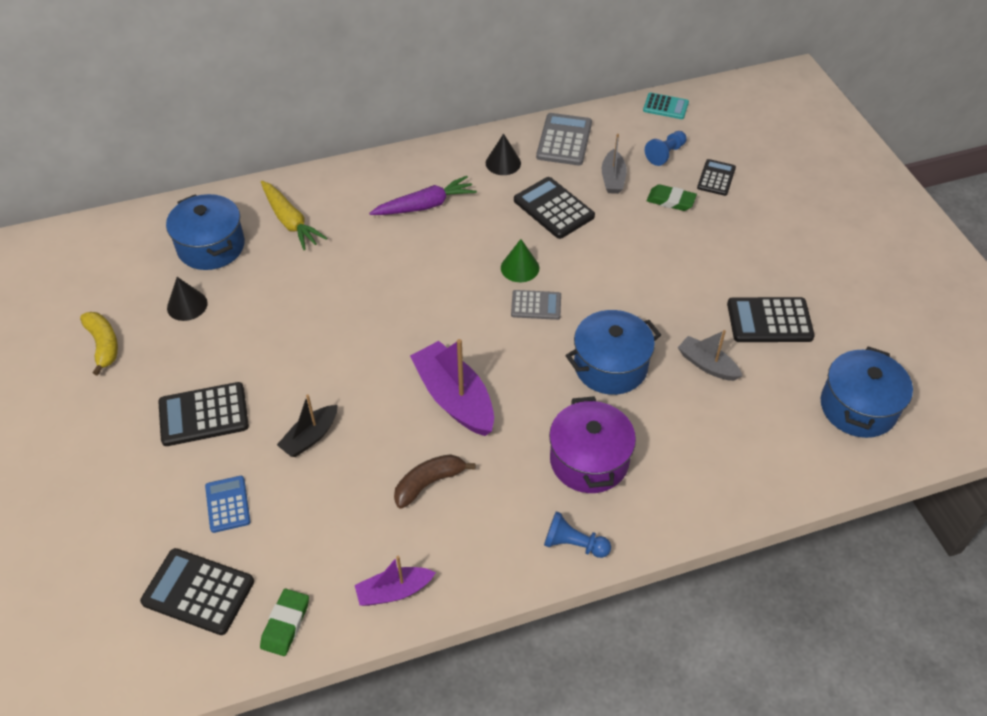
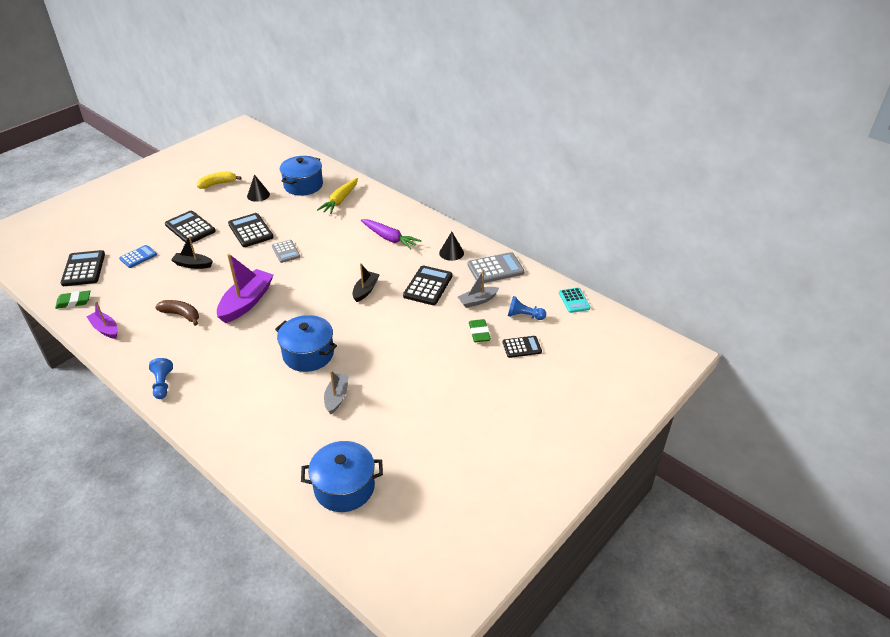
camera: 60 degrees right, 10 degrees down
(103, 345) = (218, 184): yellow banana -> yellow banana turned 150 degrees counterclockwise
(520, 268) = (365, 290): green cone -> black boat
(536, 305) = (338, 307): grey calculator -> grey calculator (286, 251)
(589, 460) = (227, 370): purple pot -> none
(769, 321) = (398, 416): black calculator -> black calculator (250, 231)

